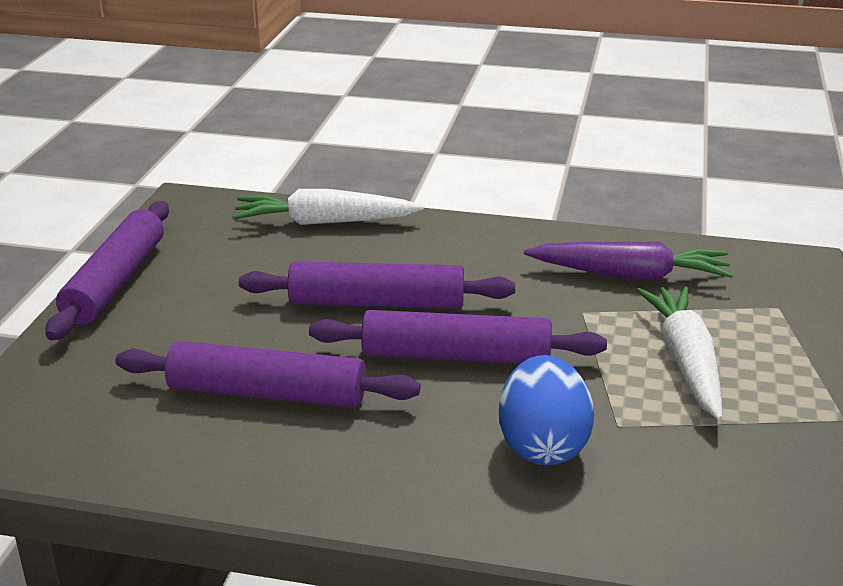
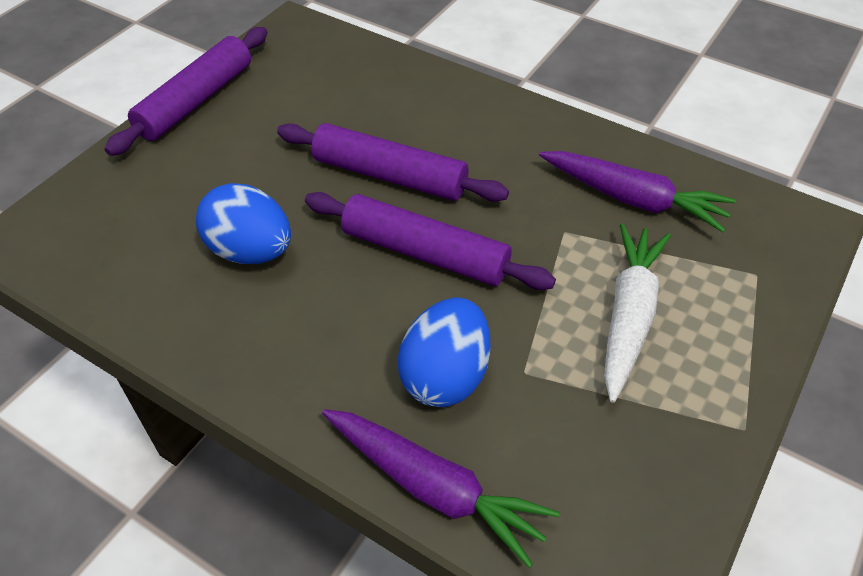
camera: 20 degrees right, 20 degrees up
(267, 393) = (250, 251): purple rolling pin -> blue egg
(324, 222) = (393, 73): white carrot -> none
(592, 534) = (434, 488): none -> purple carrot

